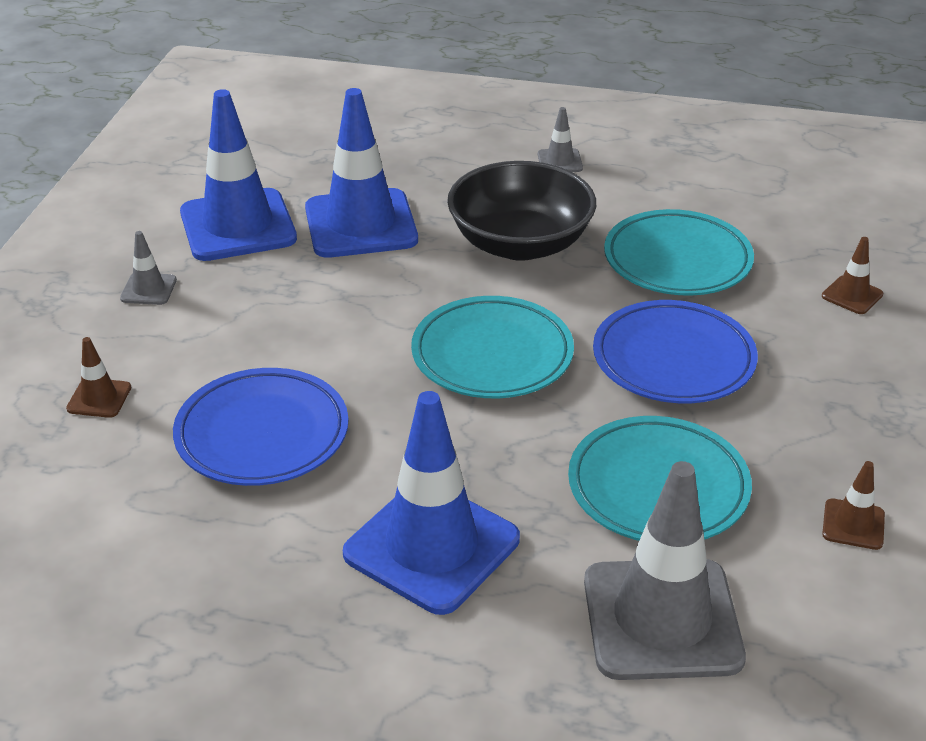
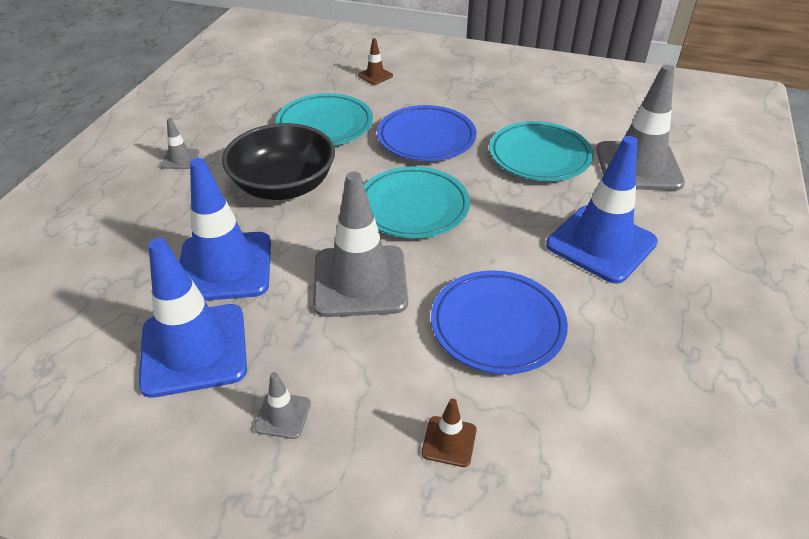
camera: 85 degrees left, 5 degrees up
(340, 321) = (360, 281): none -> grey traffic cone
(853, 524) = (560, 104): brown traffic cone -> none

